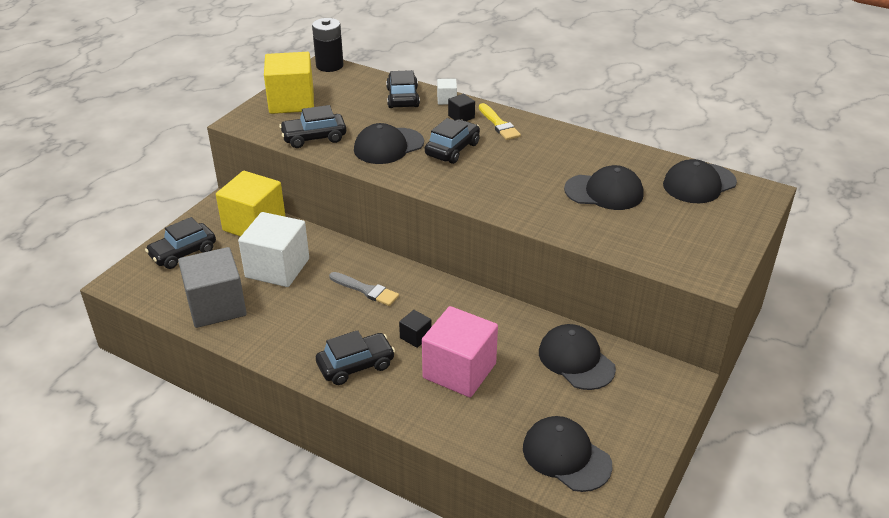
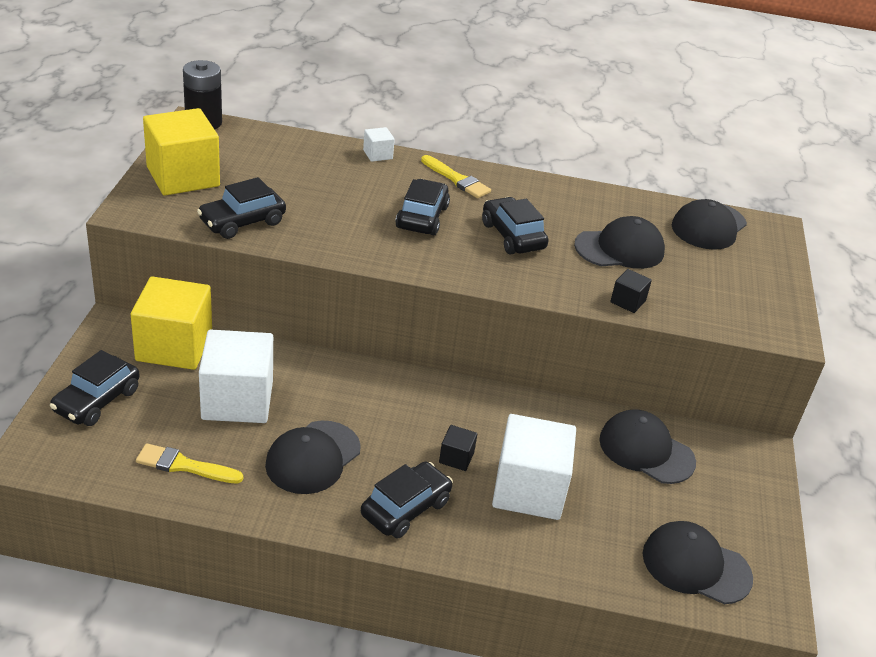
camera: 25 degrees left, 0 degrees up
(216, 306) = (184, 466): grey cube -> yellow brush
(366, 290) = (365, 409): grey brush -> none
(388, 146) = (343, 222): black cap -> black cap (313, 457)
(402, 97) = (322, 157): black car -> black car (512, 236)
(459, 371) = (529, 489): pink cube -> white cube
(461, 117) = (407, 174): black cube -> black cube (628, 301)

